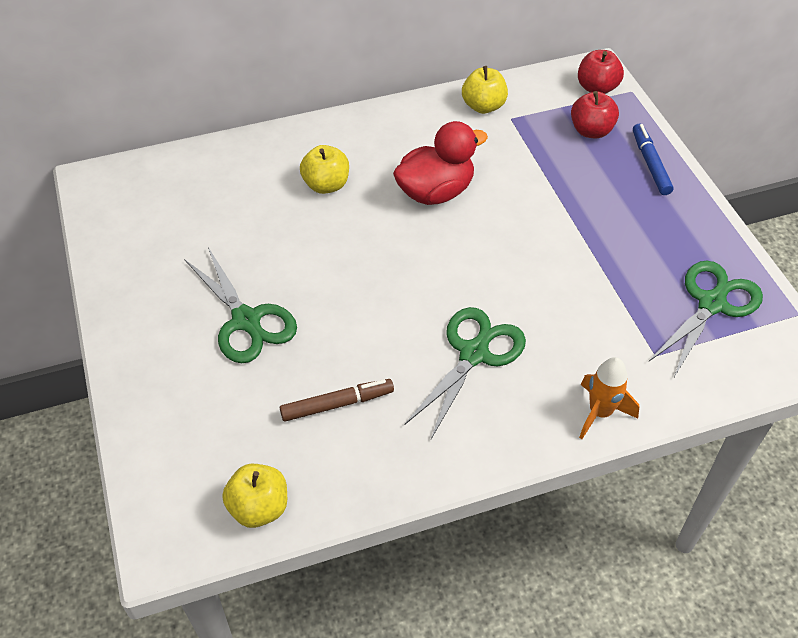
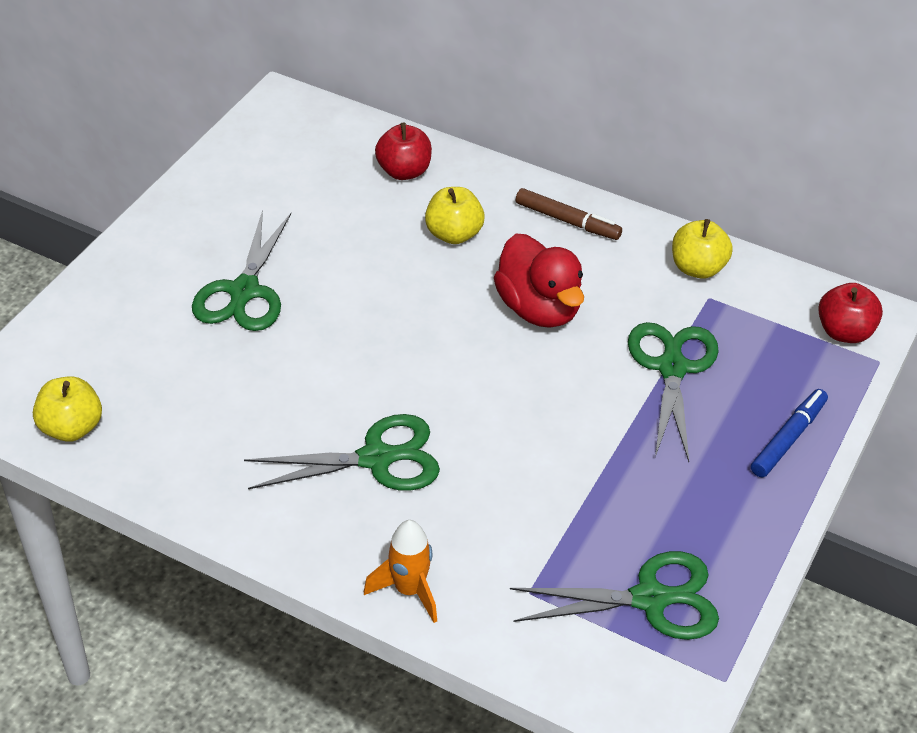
camera: 45 degrees right, 5 degrees down
(337, 404) = (221, 405): brown marker -> brown marker (567, 221)
(435, 192) = (538, 309): red duck -> red duck turned 45 degrees clockwise
(548, 171) = (672, 368): none -> green scissors
(591, 131) = (773, 365): red apple -> red apple (404, 171)

